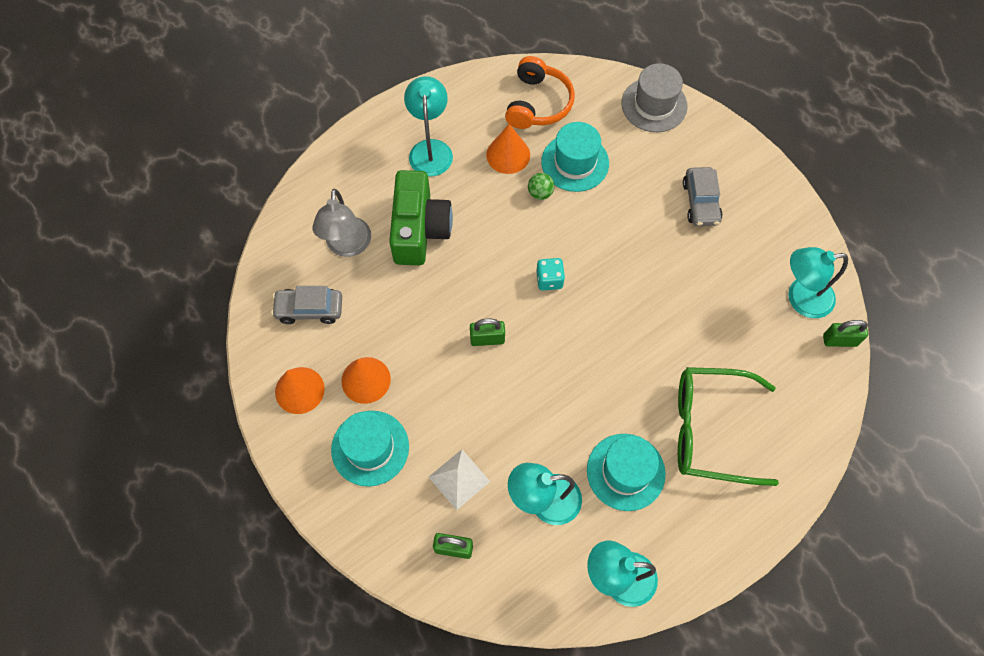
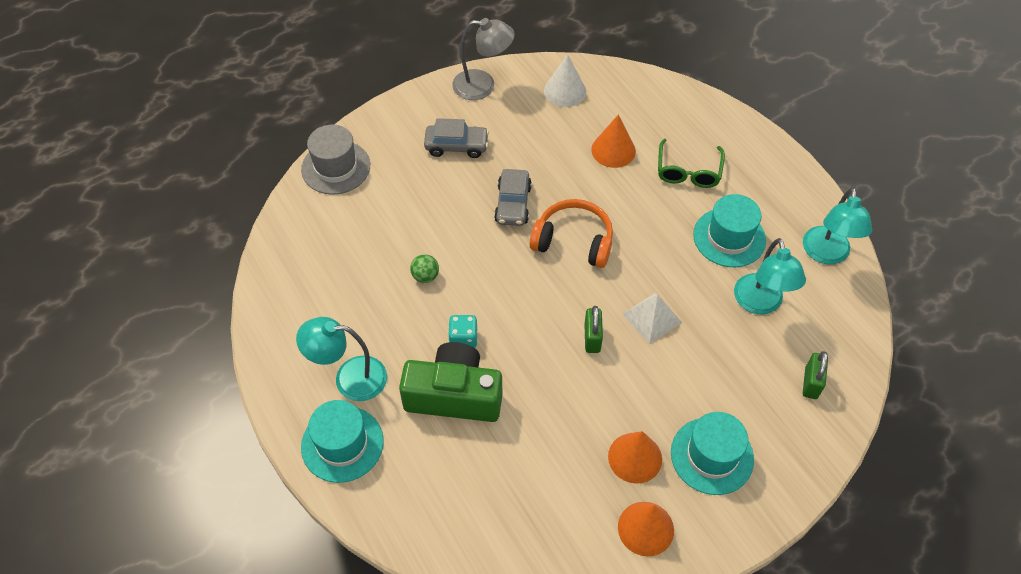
camera: 85 degrees left, 10 degrees down
(309, 309) = (545, 516): grey car -> grey car (513, 204)
(347, 246) = (467, 472): grey lamp -> grey lamp (483, 86)
(459, 479) = (742, 374): white pyramid -> white pyramid (652, 318)
(508, 155) = (372, 301): orange cone -> orange cone (613, 150)
(538, 103) = (310, 268): orange headphones -> orange headphones (573, 241)
(549, 280) = (529, 278): turquoise dice -> turquoise dice (463, 339)
(575, 162) = (393, 242): turquoise hat -> turquoise hat (342, 444)
(710, 430) = (688, 171): green glasses -> green glasses, size x0.63
(800, 298) = (565, 91): turquoise lamp -> white cone
(839, 340) = (606, 72): green padlock -> none

